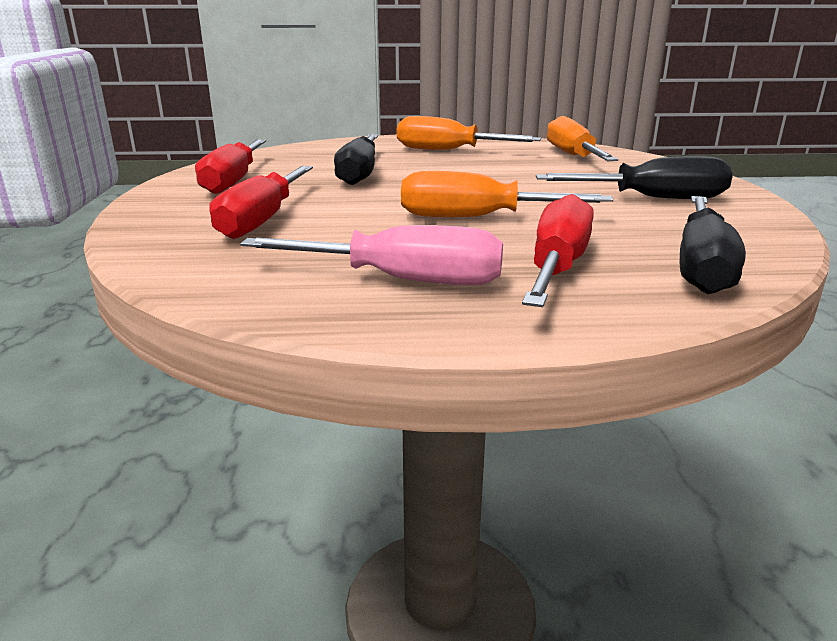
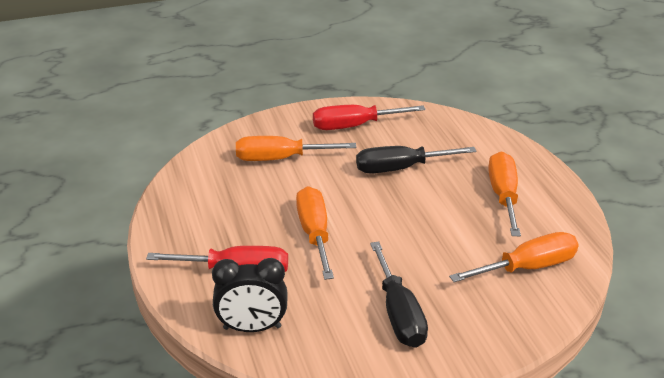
camera: 75 degrees right, 10 degrees up
(262, 220) = (280, 158): red screwdriver -> orange screwdriver
(403, 280) = (204, 223): pink screwdriver -> none
(701, 266) = (252, 328): black screwdriver -> black clock

